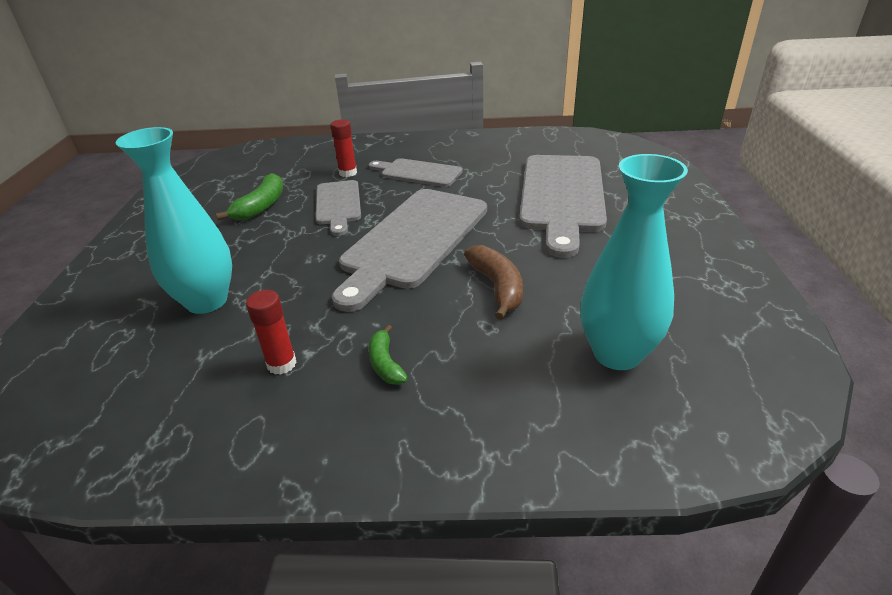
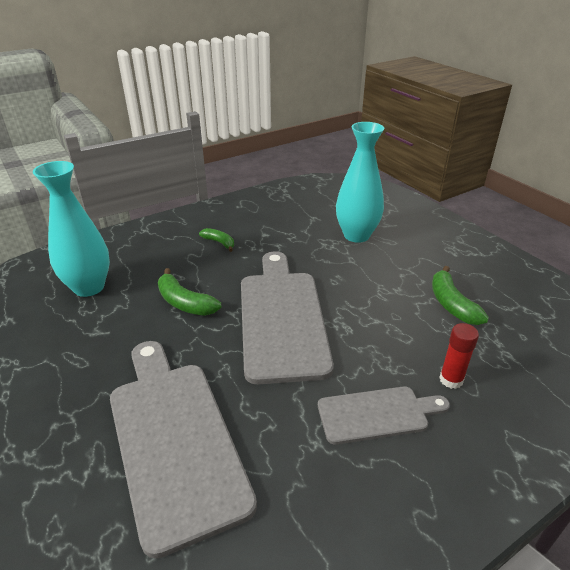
camera: 145 degrees right, 0 degrees up
(282, 364) = (271, 227): red glue stick -> none
(338, 205) = (392, 331): grey cutting board -> none
(497, 287) = (185, 303): brown banana -> green banana

